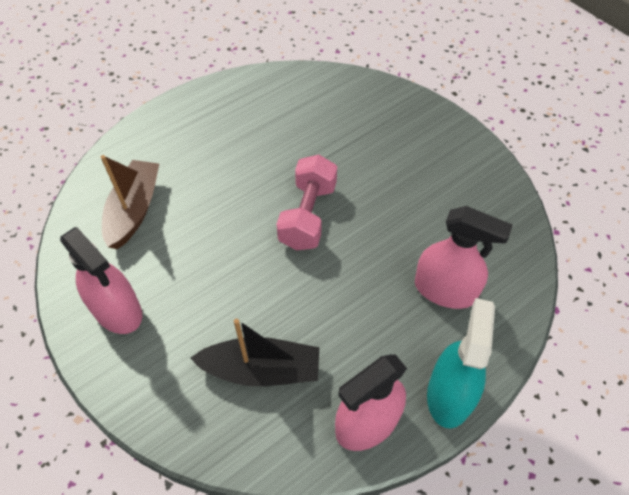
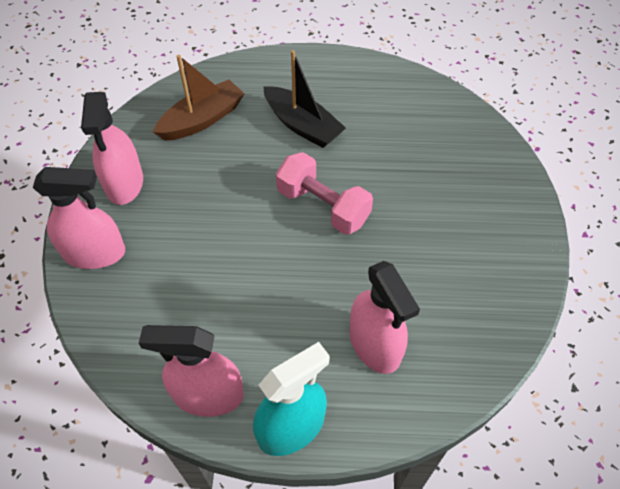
camera: 40 degrees right, 0 degrees up
(152, 388) = (94, 253): none -> pink spray bottle
(261, 370) = (174, 296): black boat -> black boat (302, 125)
(308, 215) = (323, 206): pink dumbbell -> pink dumbbell turned 75 degrees clockwise

